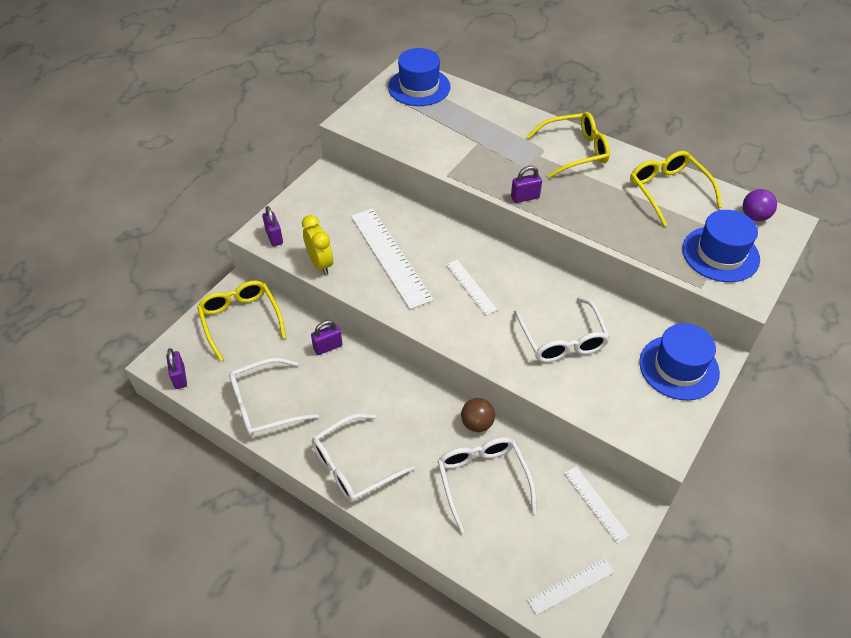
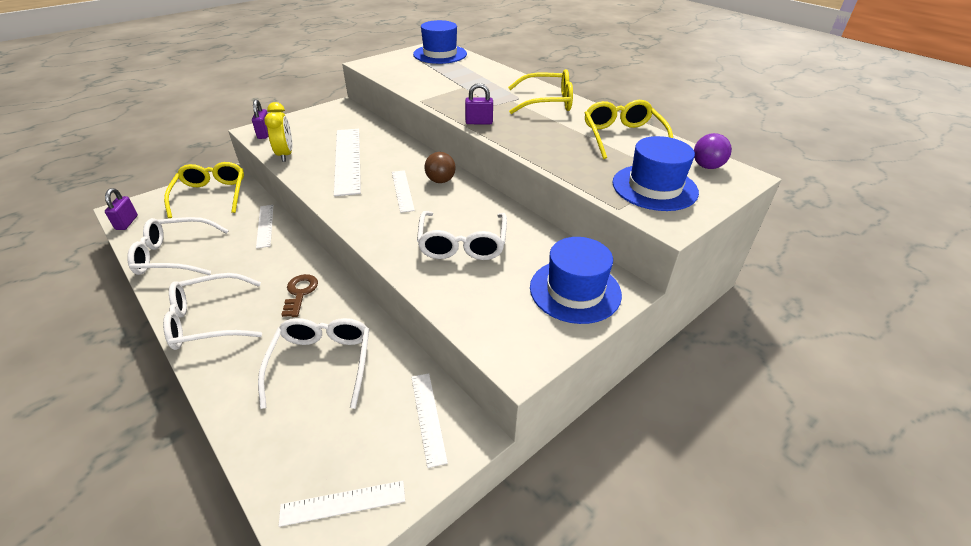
camera: 15 degrees right, 10 degrees down
(328, 347) = (265, 225): purple padlock -> white ruler
(417, 416) = (300, 293): none -> brown key
(477, 423) = (352, 311): brown ball -> brown ball (440, 181)

